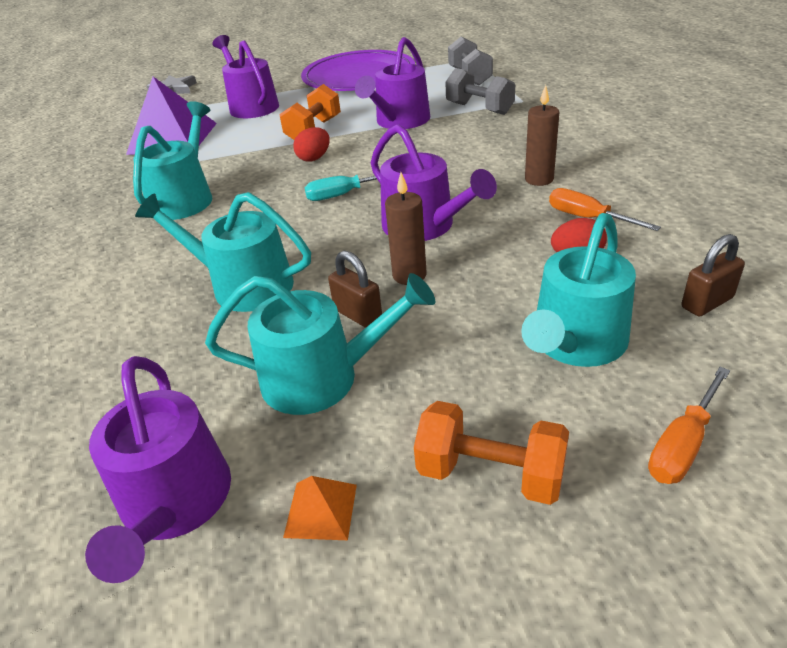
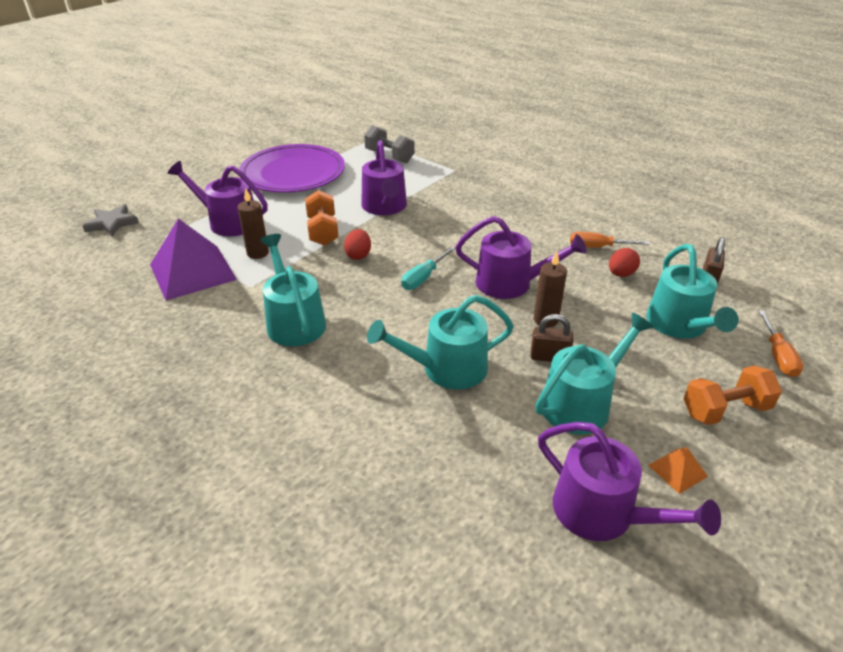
camera: 40 degrees left, 0 degrees up
(479, 108) = (432, 183): grey dumbbell -> none
(539, 179) = (539, 228): brown candle -> brown candle (258, 253)

